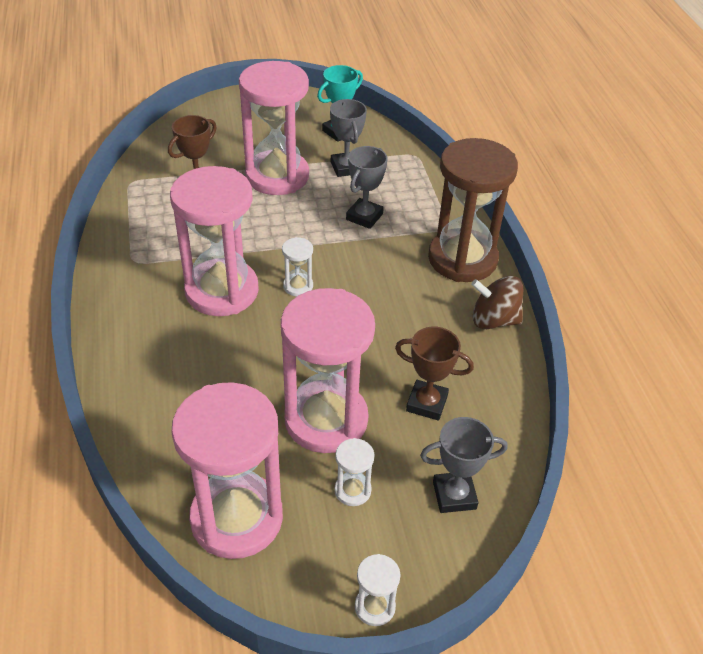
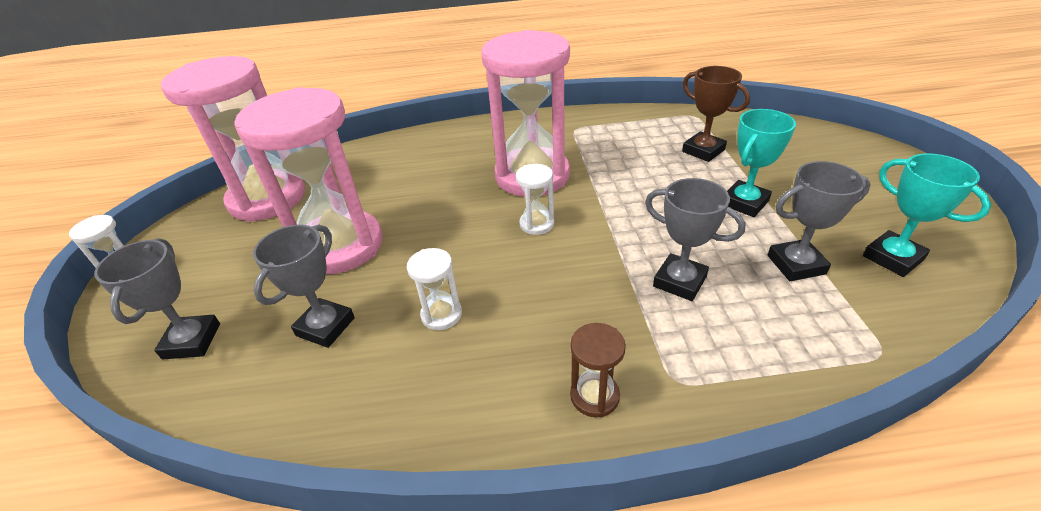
camera: 100 degrees right, 5 degrees down
(277, 176) = (744, 203): pink hourglass -> turquoise trophy
(352, 490) = (249, 263): white hourglass -> white hourglass (441, 315)
(426, 403) = (325, 326): brown trophy -> grey trophy
(462, 259) = (594, 396): brown hourglass -> brown hourglass, size x0.41
(494, 320) = (448, 423): brown spinning top -> none

